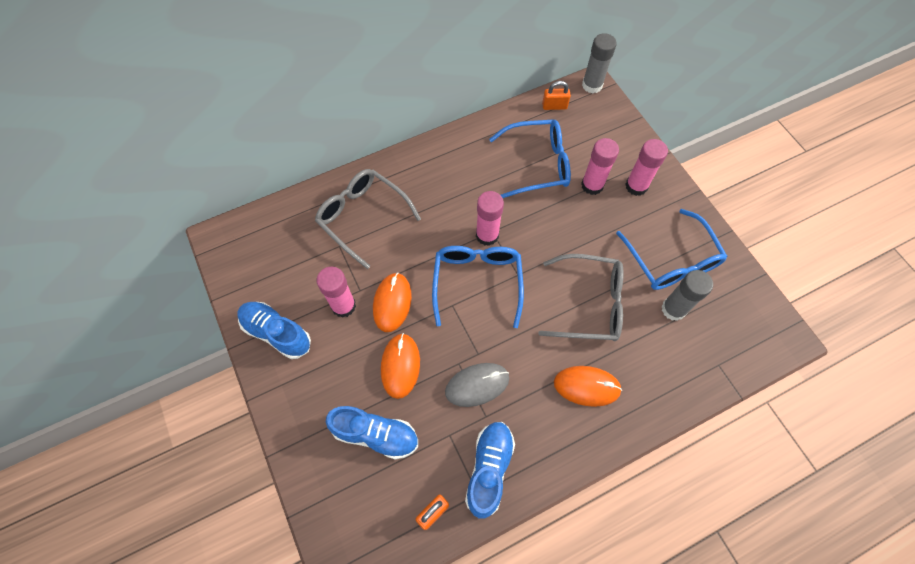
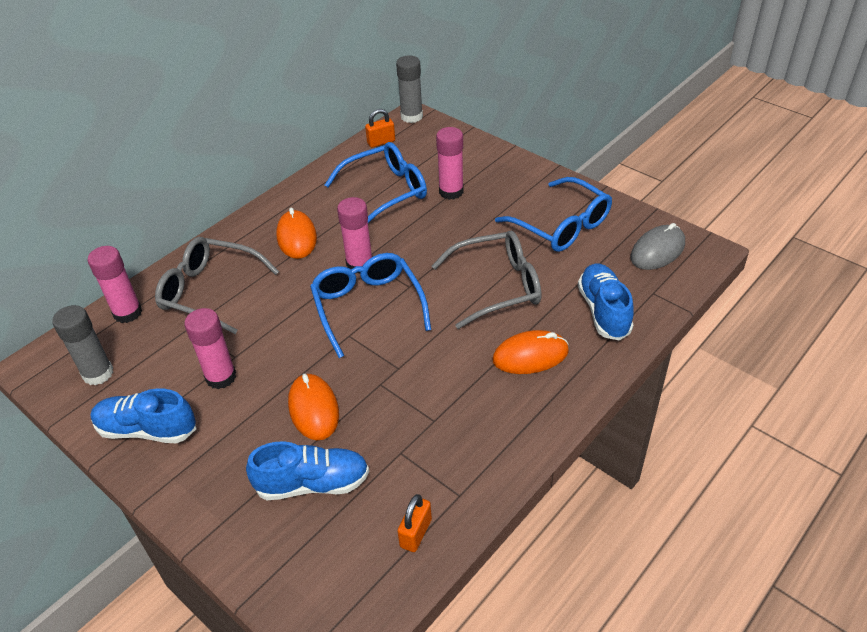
camera: 20 degrees left, 20 degrees down
(392, 303) = (278, 355): orange mouse -> orange mouse (296, 237)
(477, 385) = (410, 396): grey mouse -> grey mouse (657, 251)
(489, 469) = (461, 467): blue shoe -> blue shoe (603, 311)
(636, 186) = (496, 179): pink glue stick -> pink glue stick (127, 313)
(673, 309) = (584, 263): grey glue stick -> grey glue stick (98, 373)

